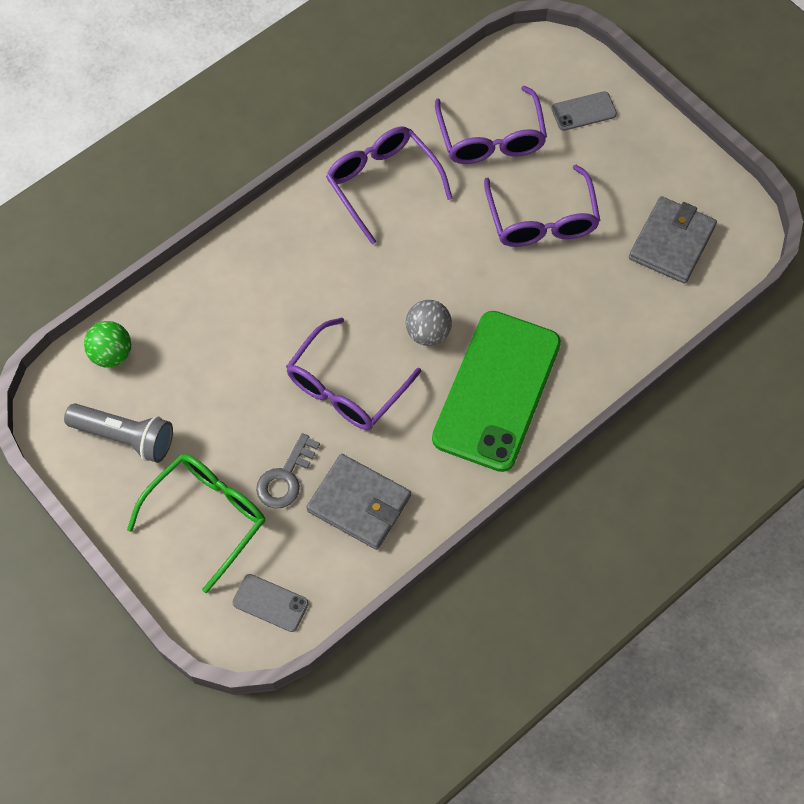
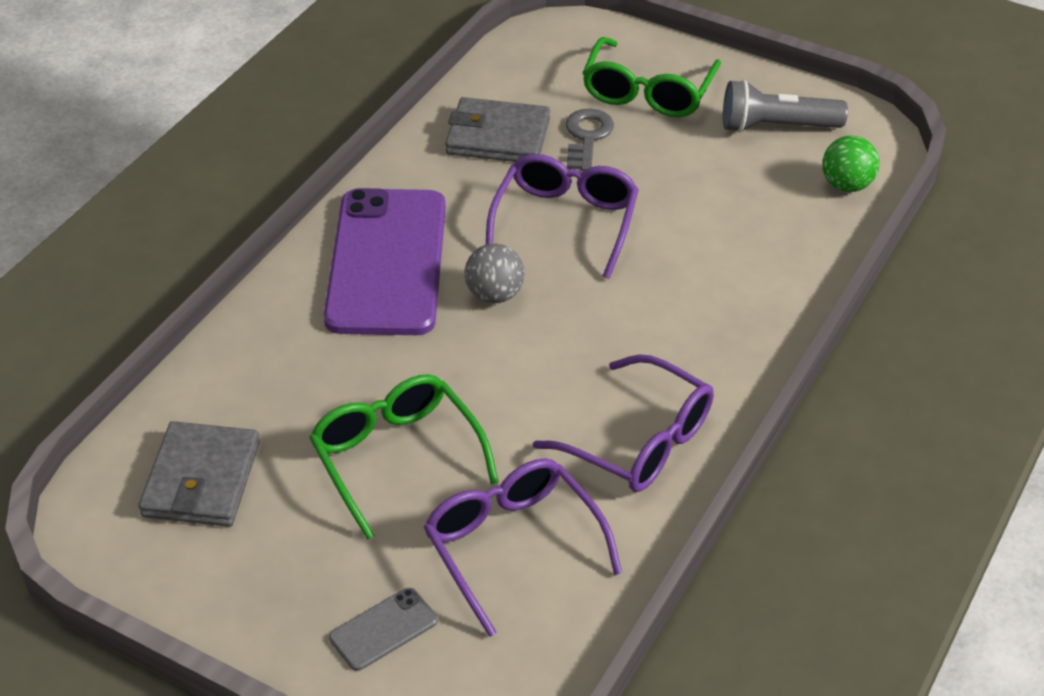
camera: 160 degrees right, 20 degrees down
(270, 603) = (546, 53): grey phone -> none
(497, 391) = (387, 262): green phone -> purple phone
(541, 219) = (397, 458): purple glasses -> green glasses

